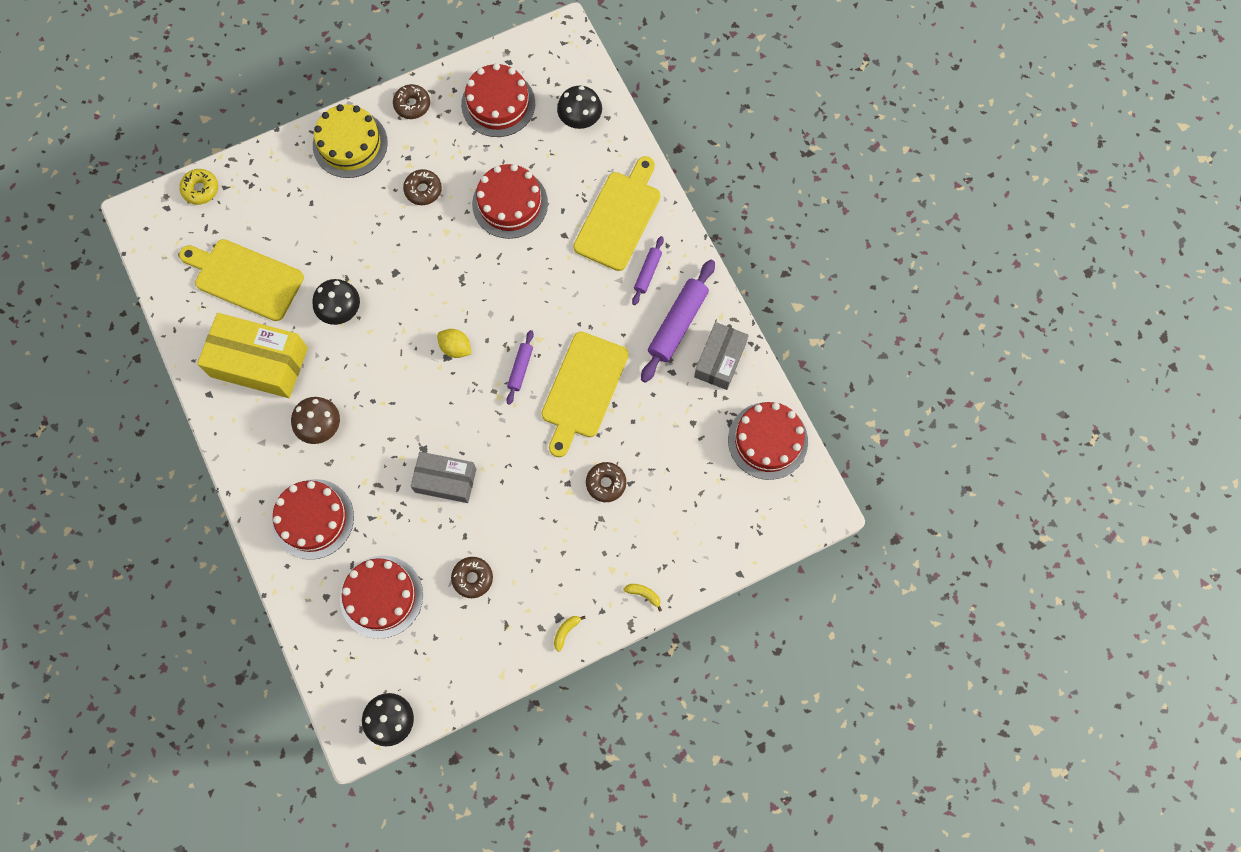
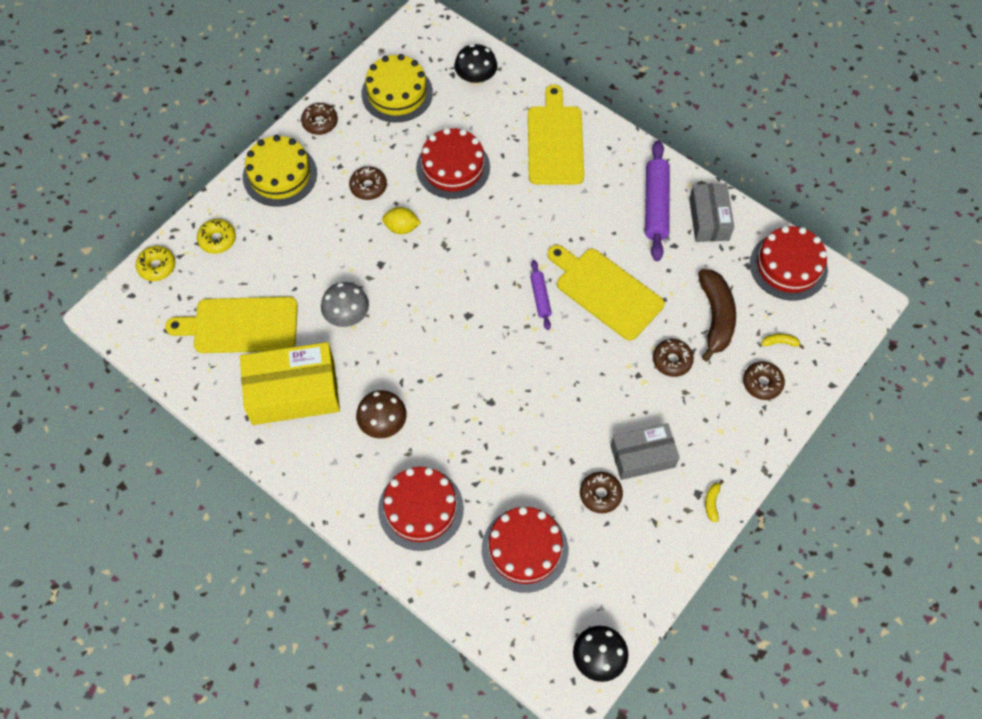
camera: 25 degrees left, 10 degrees down
(264, 185) = (217, 239): none -> yellow donut
(341, 310) = (347, 316): black mushroom -> grey mushroom
(445, 480) = (526, 420): grey box -> grey box (642, 456)
(456, 348) = (472, 304): yellow lemon -> yellow lemon (401, 228)
(498, 104) = (397, 93): red cake -> yellow cake
(583, 389) = (605, 291): yellow cutting board -> yellow cutting board turned 135 degrees clockwise
(644, 594) = (761, 439): yellow banana -> yellow banana (780, 342)
(647, 273) = (605, 175): purple rolling pin -> none
(670, 460) = (715, 317): none -> brown banana
(675, 542) = (762, 383): none -> brown donut

